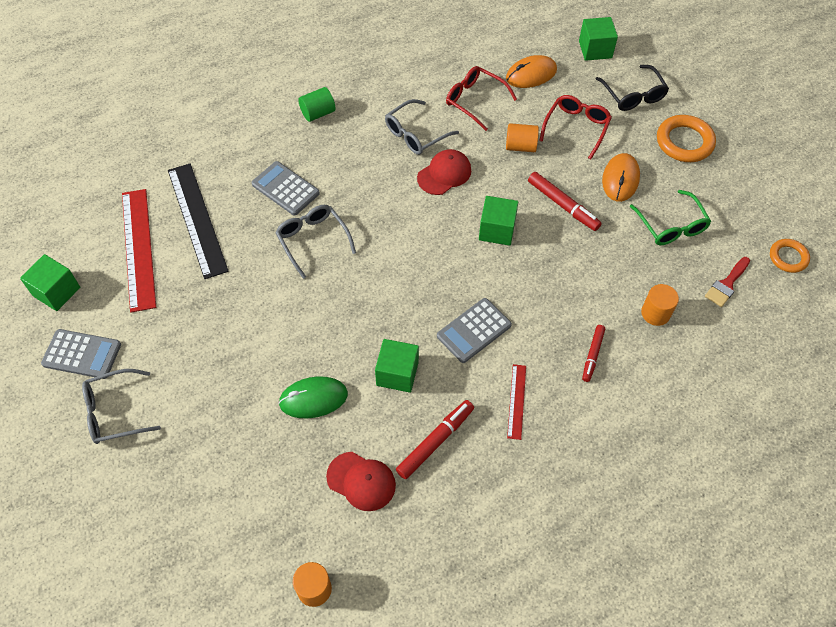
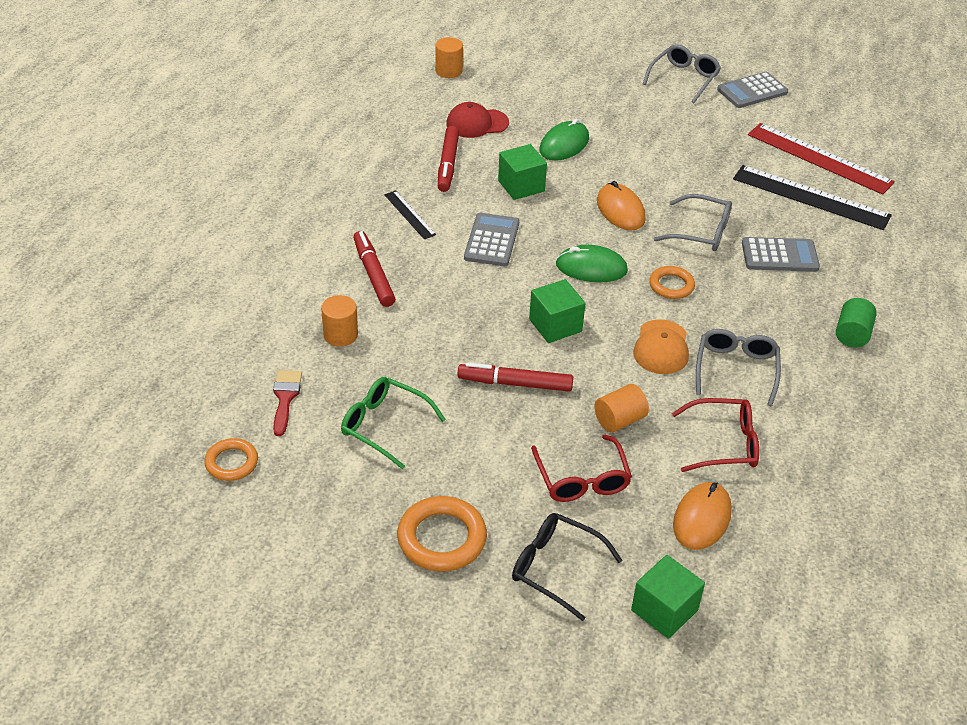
camera: 140 degrees right, 15 degrees down
(56, 291) = (827, 109): green cube -> none
(386, 212) = (671, 285): none -> orange ring
(425, 259) = (591, 268): none -> green mouse
(444, 174) = (661, 347): red cap -> orange cap
(516, 401) = (409, 214): red ruler -> black ruler
(592, 355) = (373, 274): red marker -> red marker, size x1.53
(620, 179) = (479, 446): orange mouse -> orange mouse (620, 210)

